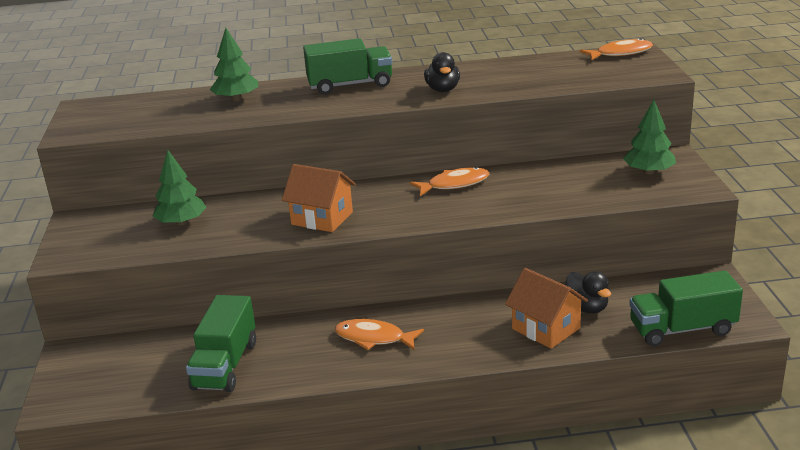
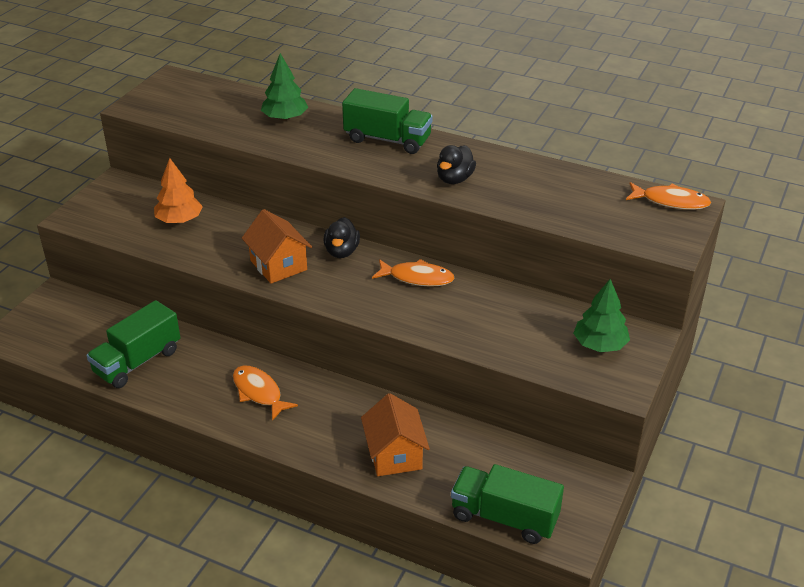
camera: 30 degrees right, 10 degrees up
(181, 222) = (179, 220): green tree -> orange tree
(586, 308) = (450, 452): black duck -> black duck (342, 251)

